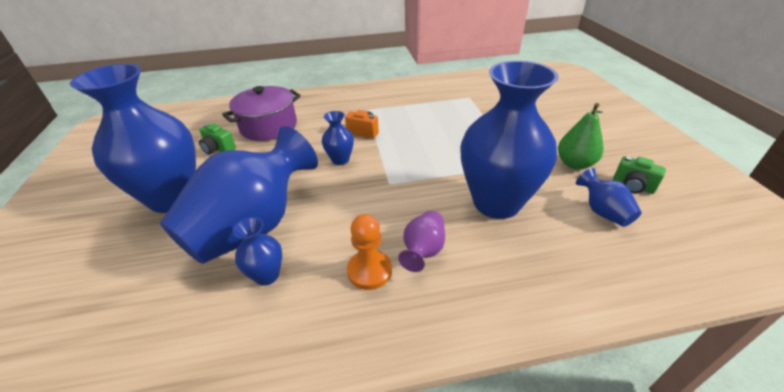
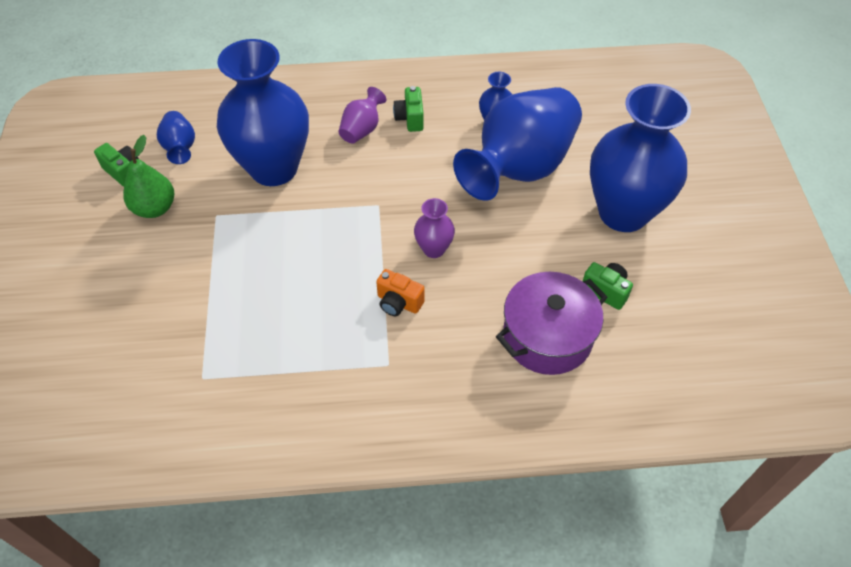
camera: 175 degrees left, 15 degrees up
(340, 160) = (434, 249): blue vase -> purple vase
(369, 271) = (410, 118): orange pawn -> green camera

